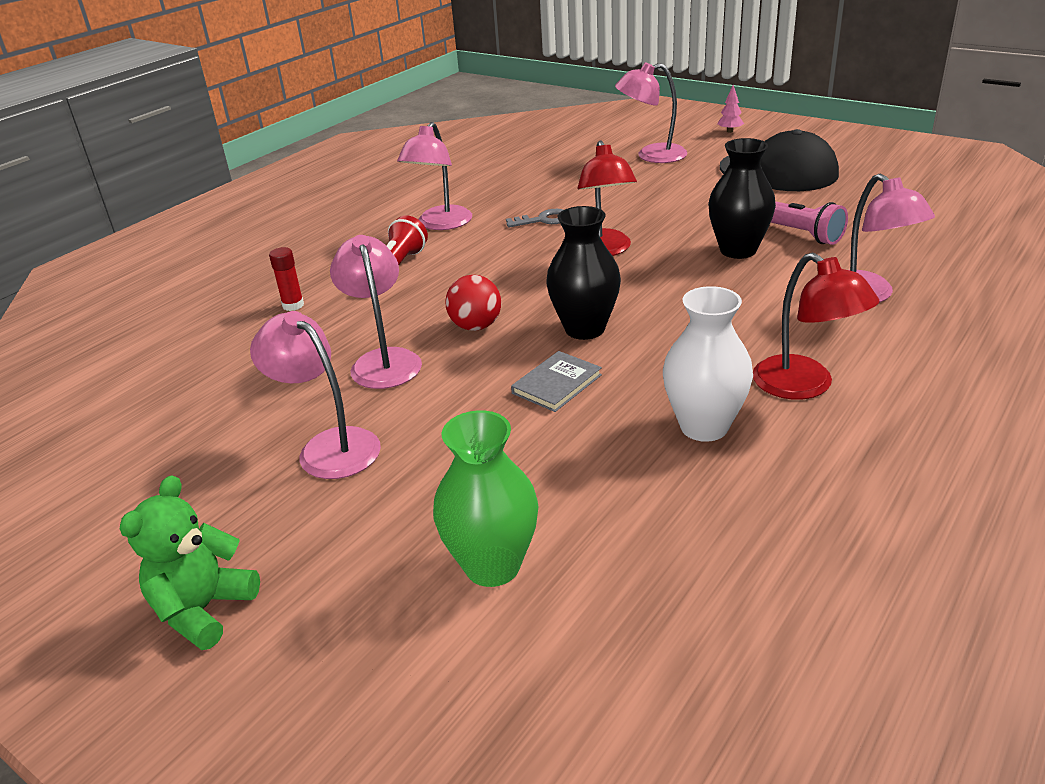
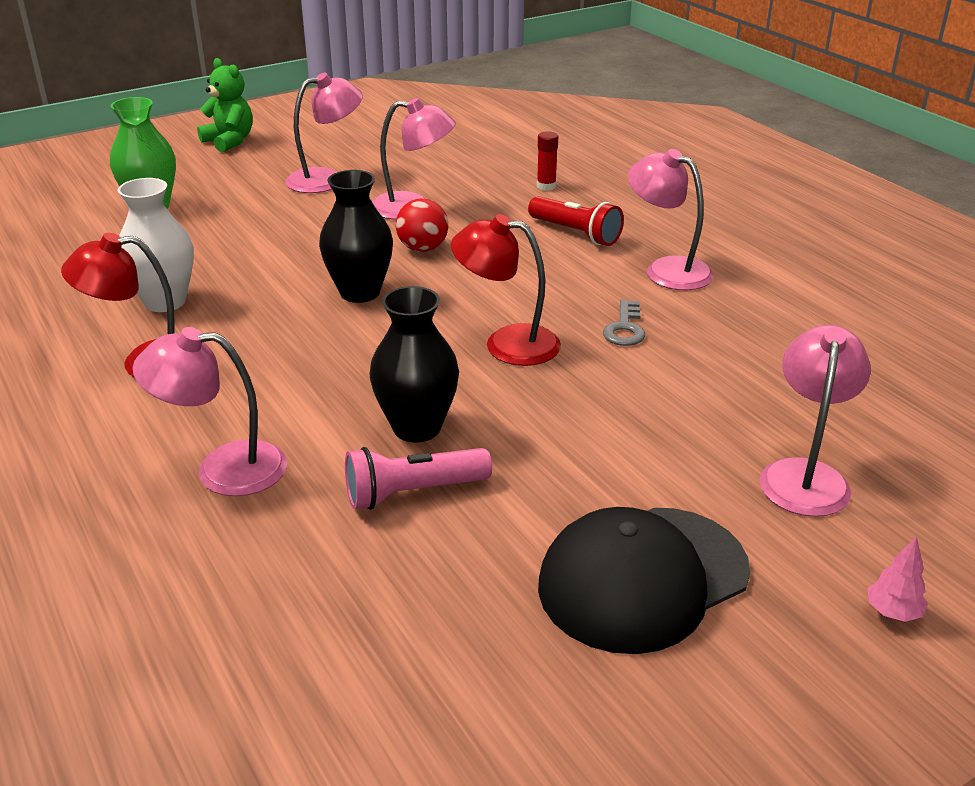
camera: 110 degrees right, 0 degrees up
(557, 384) = (294, 262): grey book -> none

